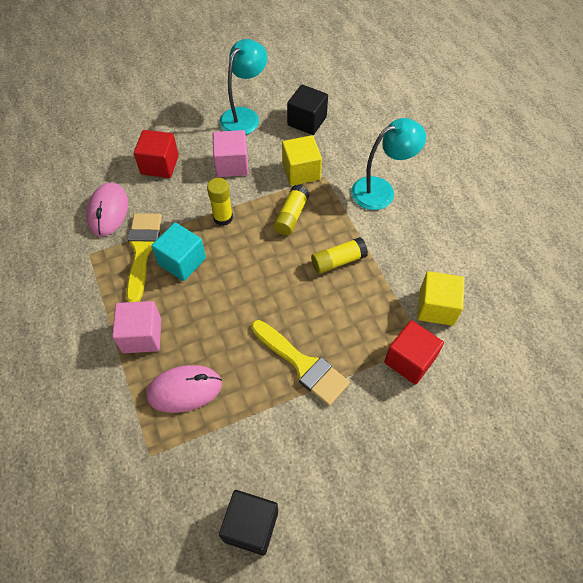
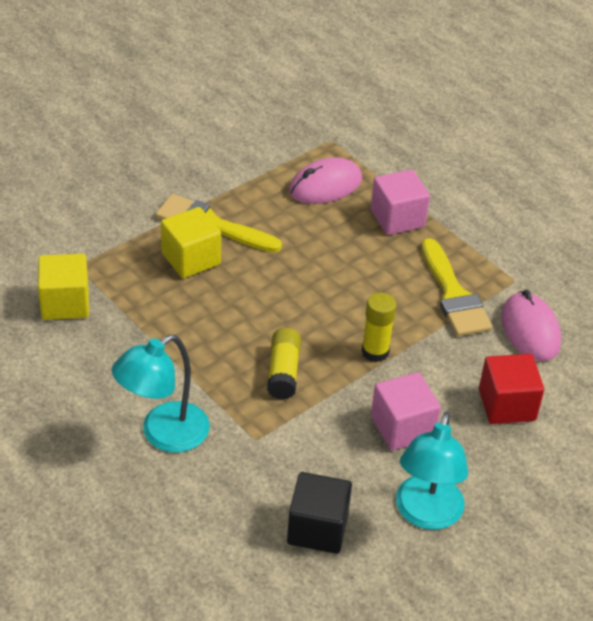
camera: 160 degrees right, 15 degrees down
(182, 261) = (398, 293): turquoise cube -> none
(251, 526) = (217, 116): black cube -> none
(301, 171) = (294, 438): yellow cube -> yellow cube (191, 259)
(338, 261) = (201, 330): yellow glue stick -> none
(409, 360) = (91, 248): red cube -> none

